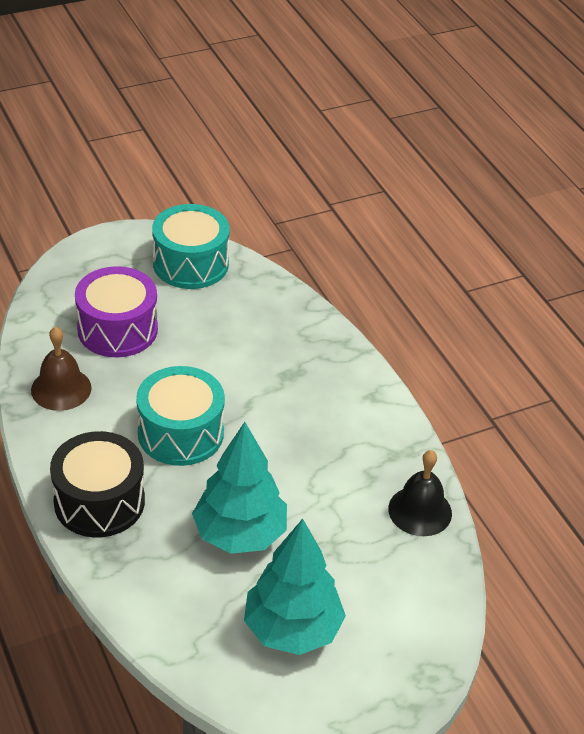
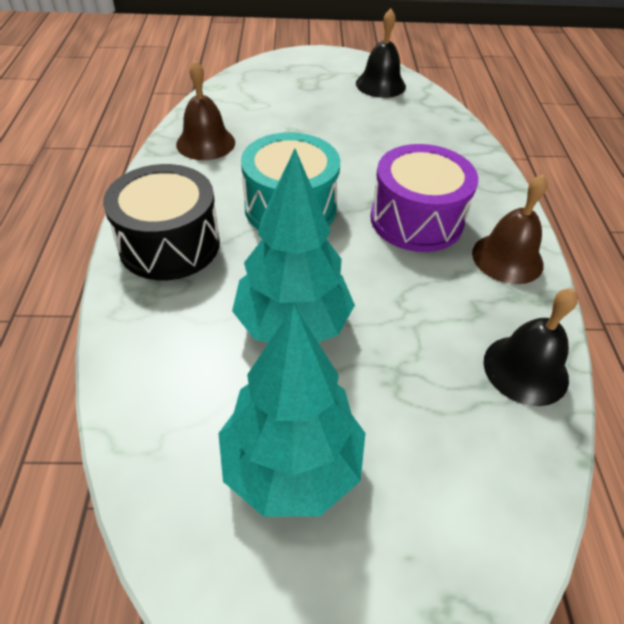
camera: 25 degrees right, 5 degrees up
(117, 329) = (286, 113): purple drum -> purple drum (416, 220)
(191, 264) = (380, 84): turquoise drum -> black bell
(377, 424) = (507, 258): none -> brown bell

